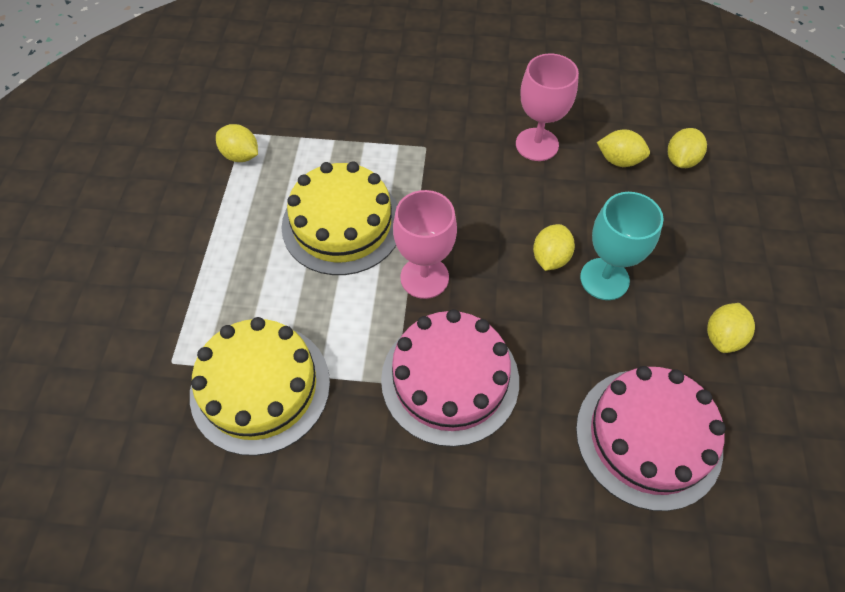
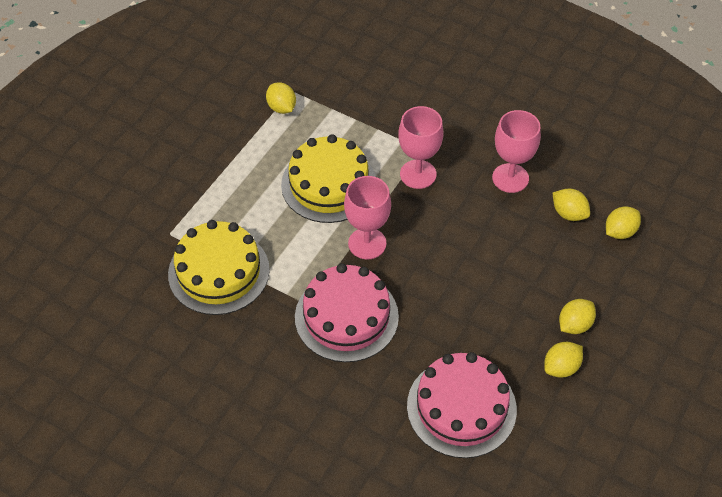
camera: 25 degrees right, 5 degrees down
(437, 176) = (418, 174): none -> pink goblet
(550, 258) = (467, 265): yellow lemon -> yellow lemon (574, 325)
(604, 279) = (499, 295): turquoise goblet -> none

